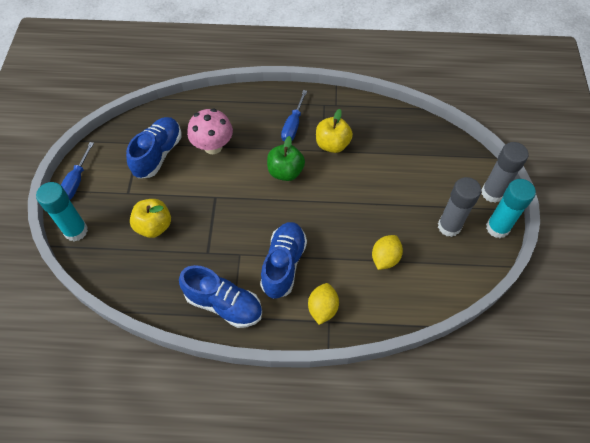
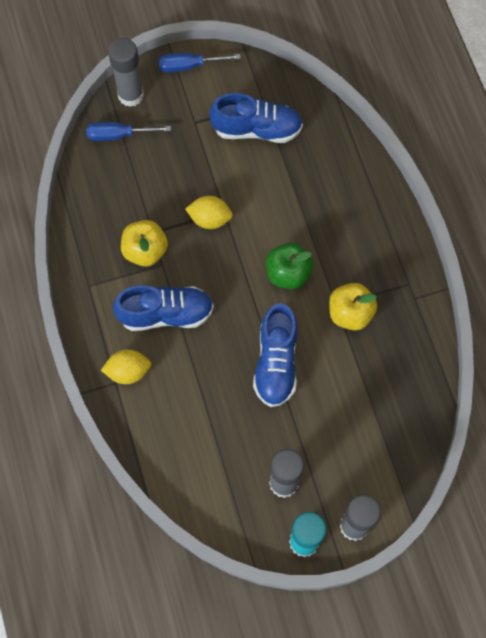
camera: 70 degrees right, 10 degrees up
(76, 231) = (131, 95): turquoise glue stick -> grey glue stick
(154, 226) = (164, 166): yellow apple -> yellow apple (145, 251)
(213, 146) = (291, 182): pink mushroom -> none
(224, 304) = (99, 271): blue shoe -> blue shoe (276, 363)
(293, 126) = (359, 258): blue screwdriver -> blue screwdriver (118, 135)
(385, 258) = (213, 420): yellow lemon -> yellow lemon (210, 219)

